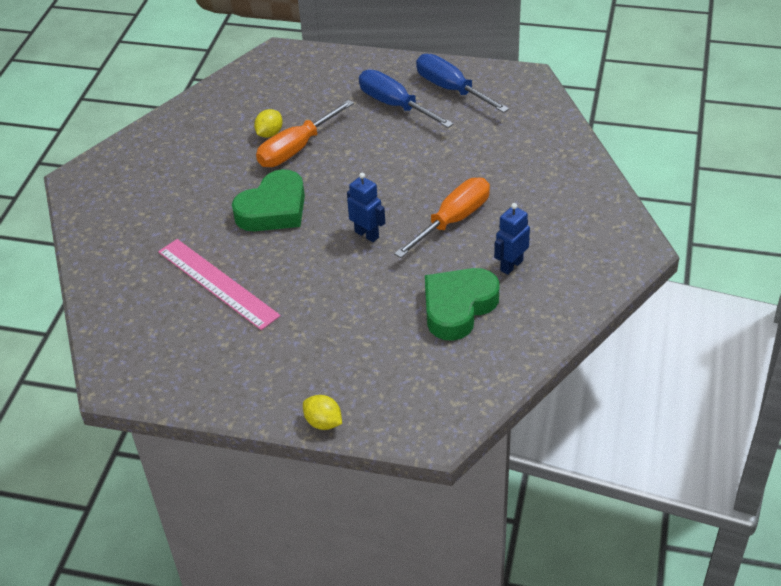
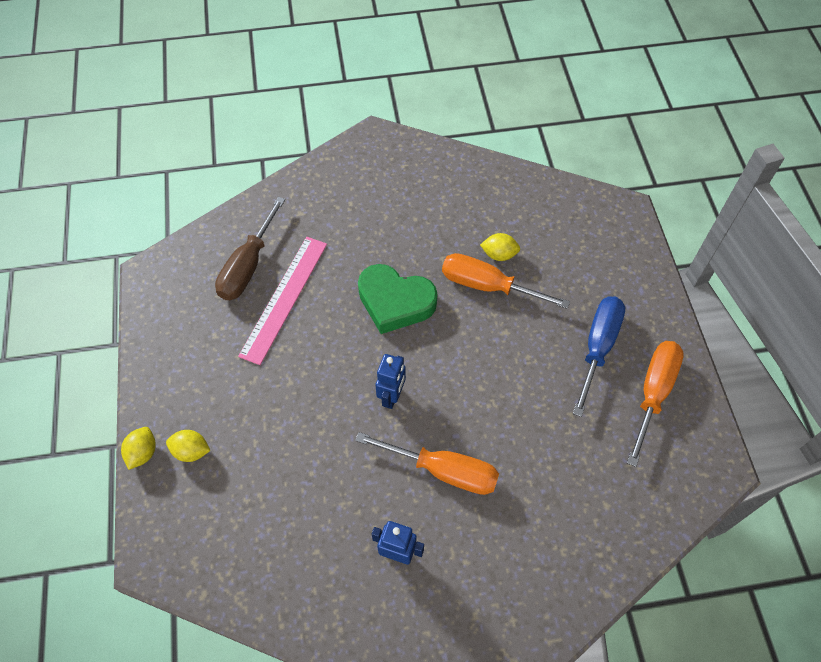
camera: 65 degrees right, 15 degrees up
(160, 302) = (248, 266): none -> brown screwdriver
(342, 384) = (191, 451): none -> yellow lemon
(451, 89) = (653, 393): blue screwdriver -> orange screwdriver
(458, 307) = (320, 520): green heart -> none

